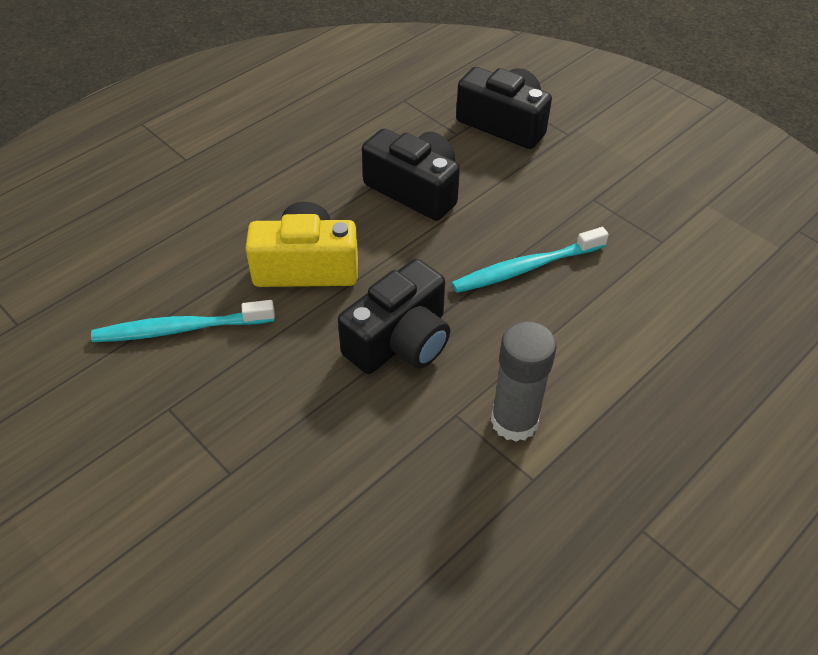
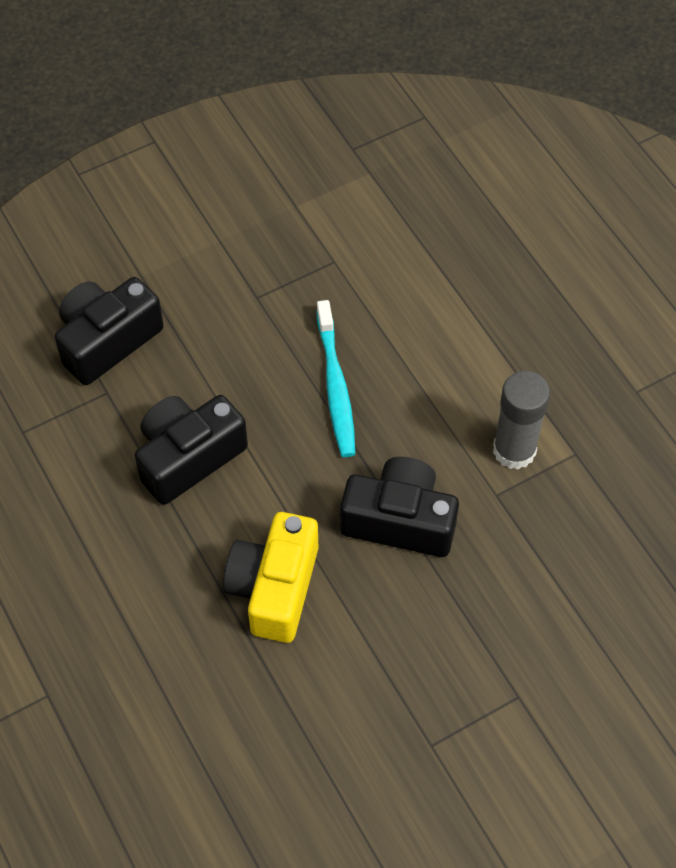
camera: 75 degrees left, 10 degrees up
(180, 329) = (329, 724): turquoise toothbrush -> none
(400, 341) = (399, 520): black camera -> black camera turned 45 degrees counterclockwise

